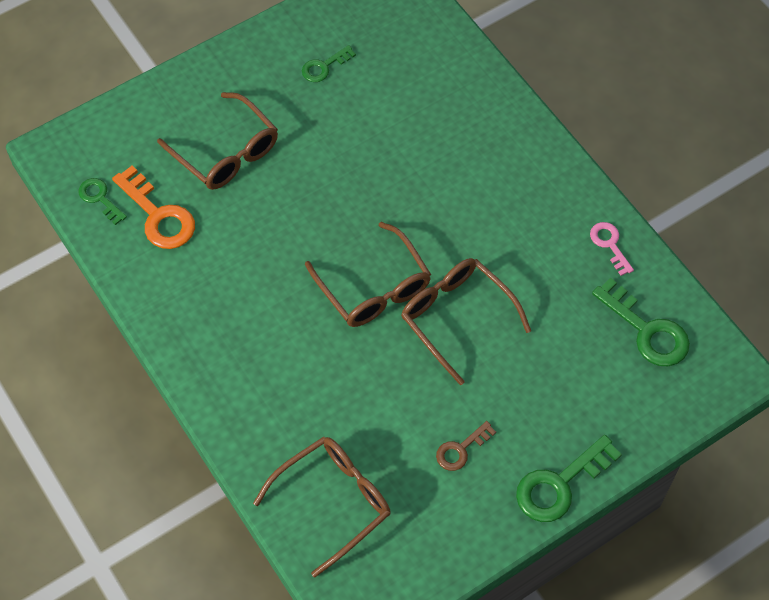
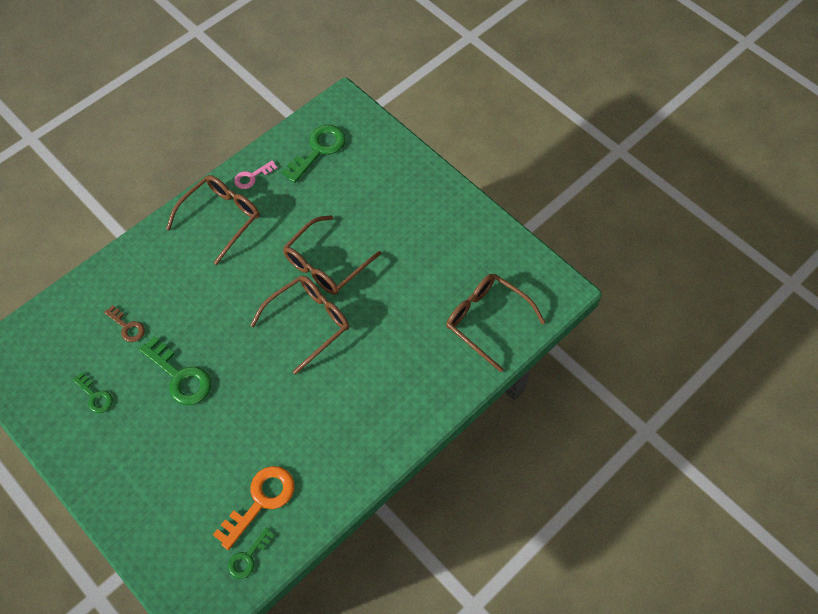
camera: 100 degrees left, 0 degrees up
(226, 152) = (190, 459): brown glasses -> brown glasses (220, 219)
(461, 449) = (429, 248): brown key -> brown key (127, 327)
(559, 484) = (442, 188): green key -> green key (180, 377)

